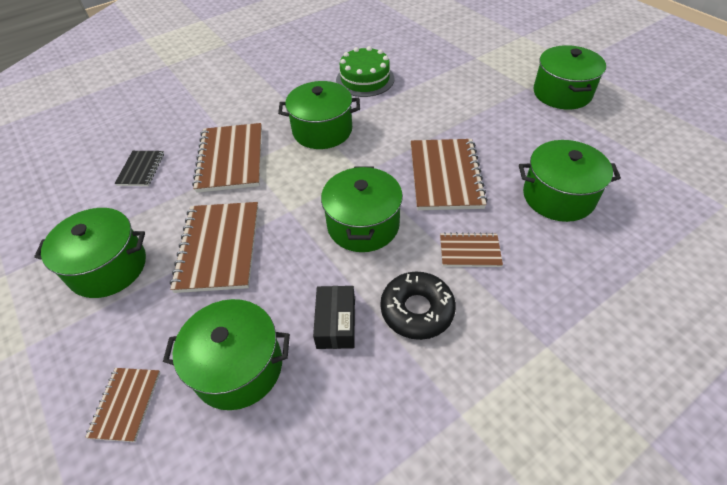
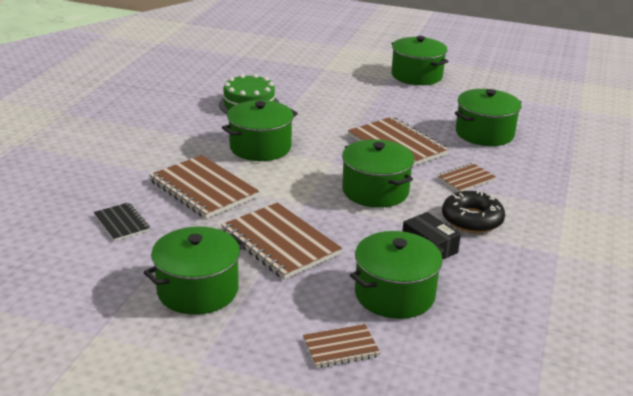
camera: 40 degrees left, 20 degrees down
(126, 404) = (341, 348): brown notebook -> brown notebook turned 75 degrees counterclockwise

